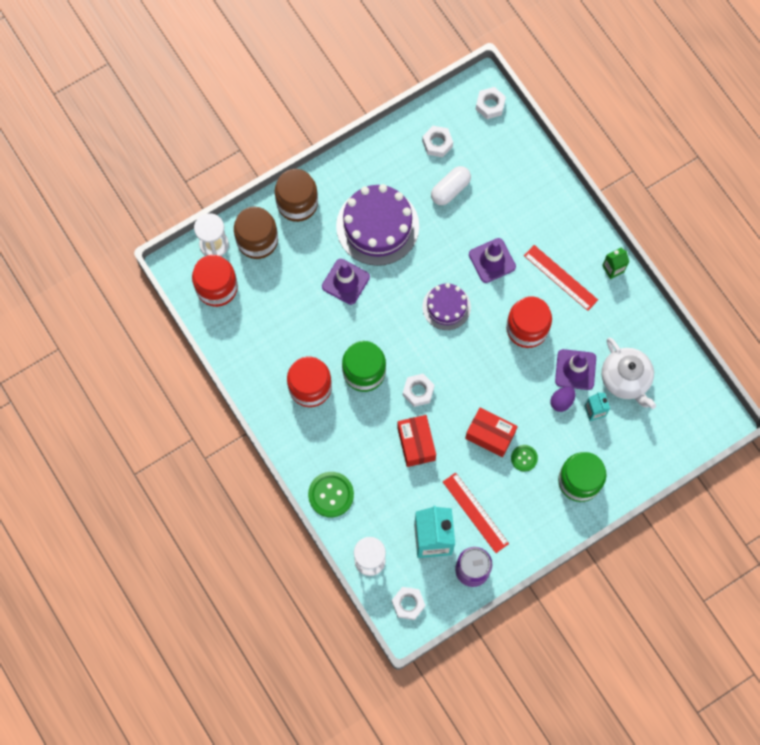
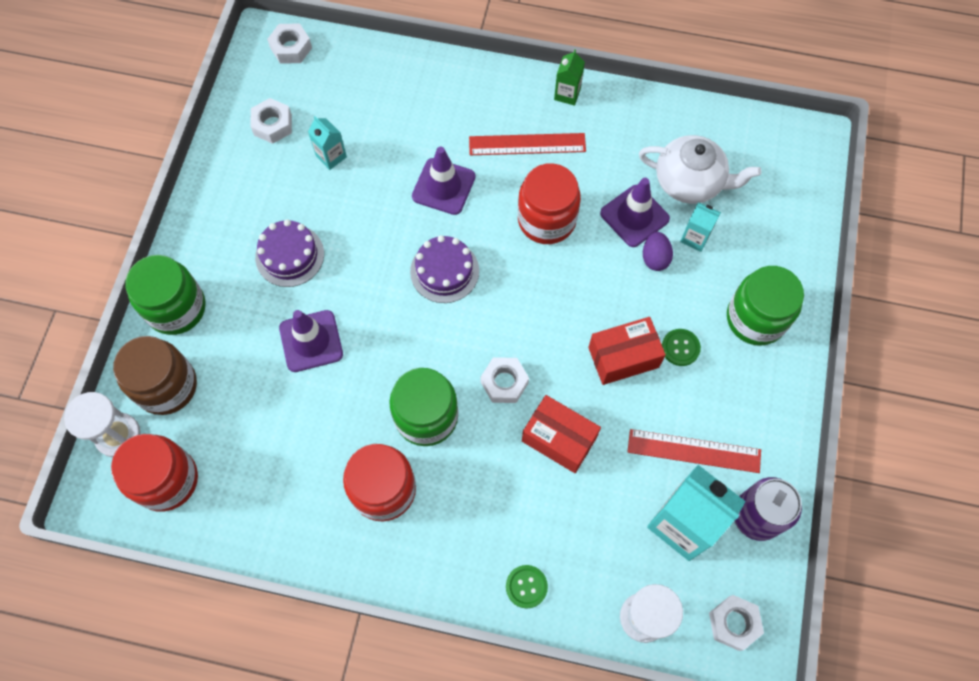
camera: 45 degrees left, 5 degrees down
(297, 203) = (176, 308): brown jar -> green jar
(331, 495) = (526, 586): green button -> green button, size x0.59
(377, 226) = (289, 255): purple cake -> purple cake, size x0.57
(450, 190) = (331, 156): white capsule -> turquoise carton

